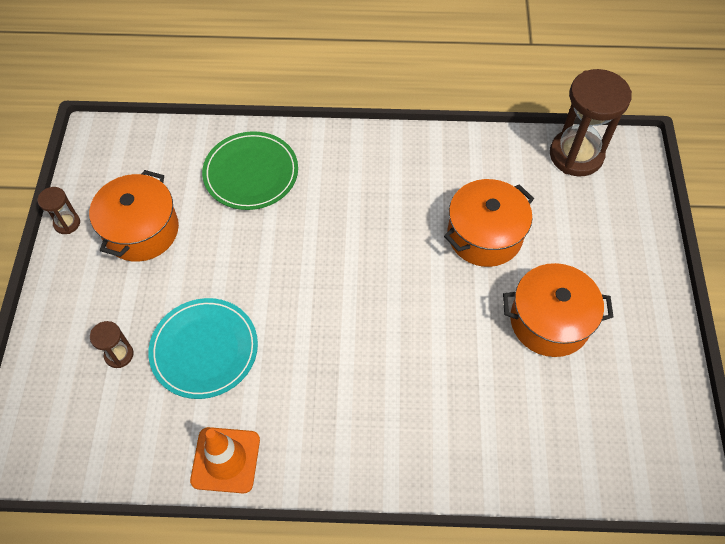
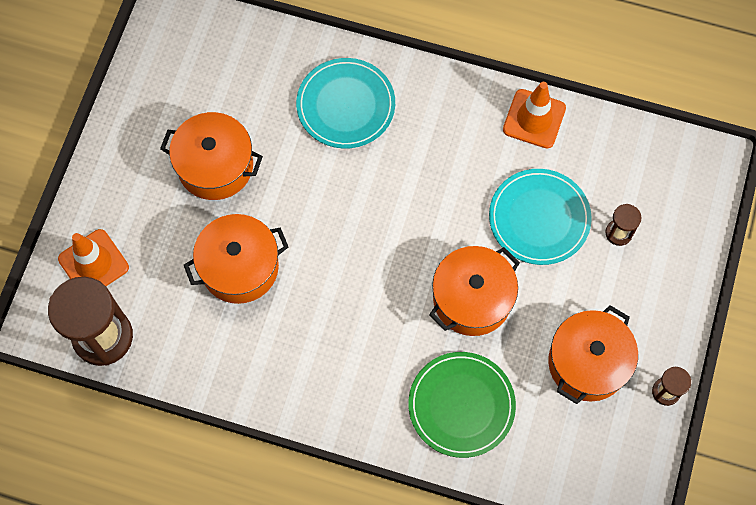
camera: 165 degrees left, 10 degrees up
(258, 259) = (472, 299): none -> orange pot
(440, 421) = (346, 105): none -> turquoise plate
(616, 208) = (93, 263): none -> orange traffic cone

